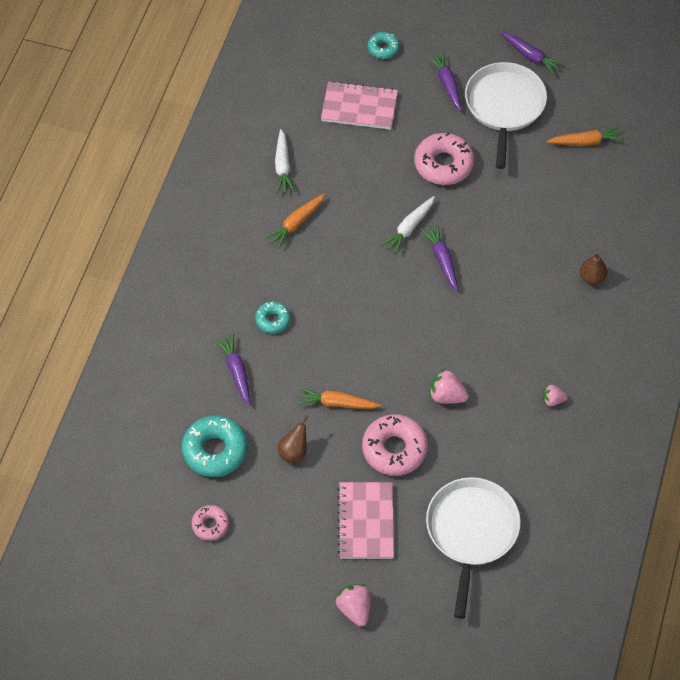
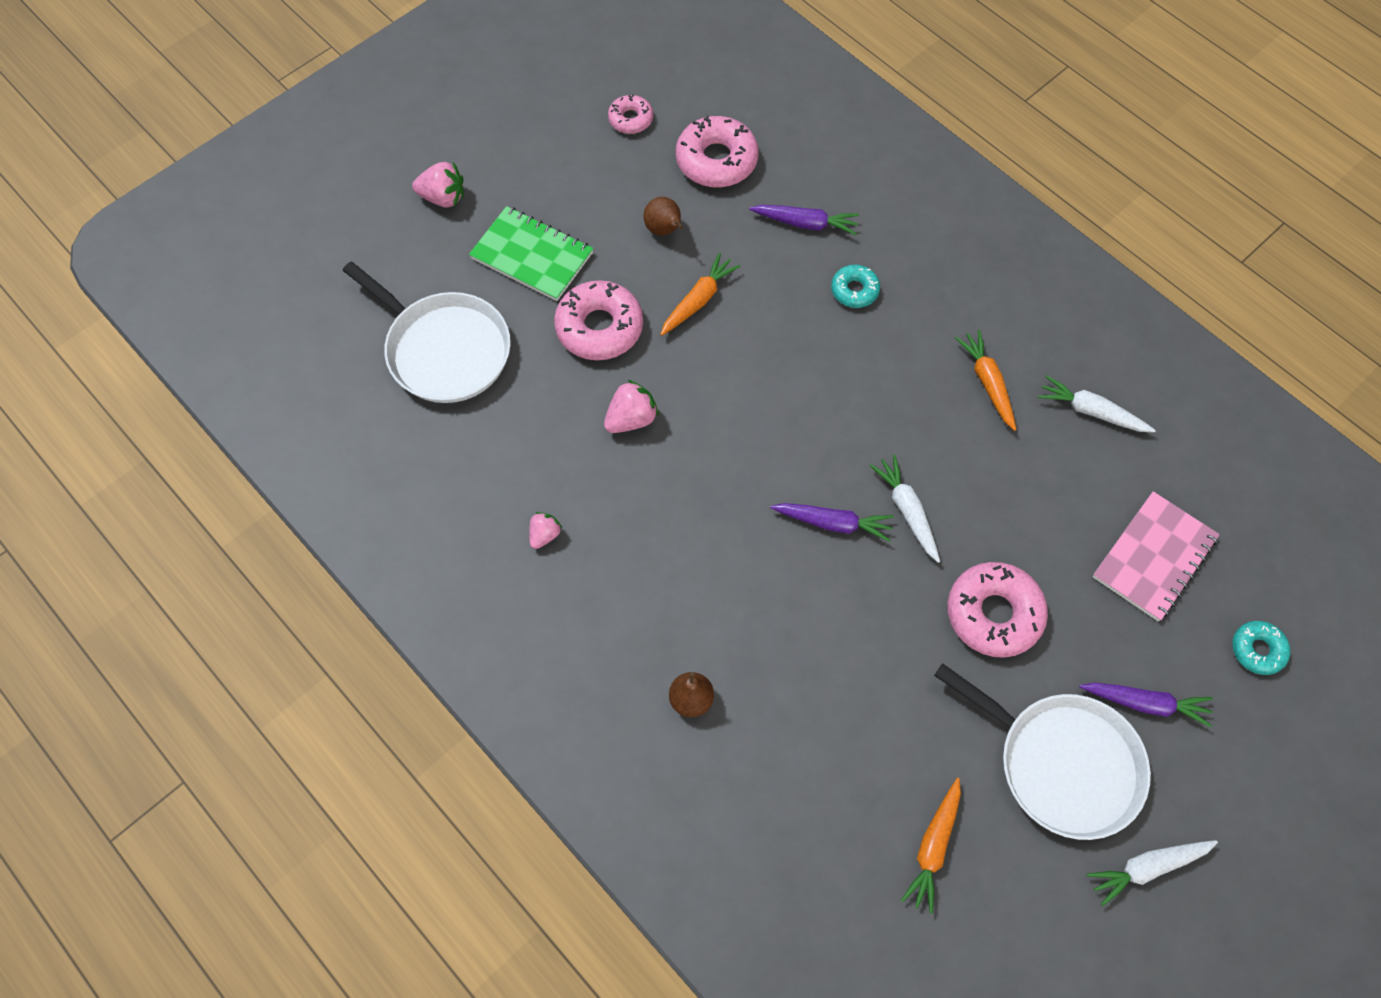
camera: 120 degrees right, 5 degrees up
(215, 450) = (716, 160): turquoise donut -> pink donut
(366, 521) = (532, 255): pink notebook -> green notebook
(531, 56) = (1147, 868): purple carrot -> white carrot

